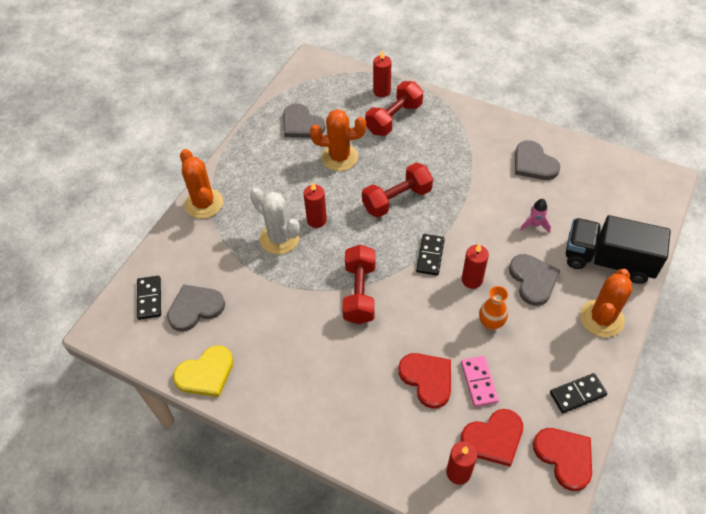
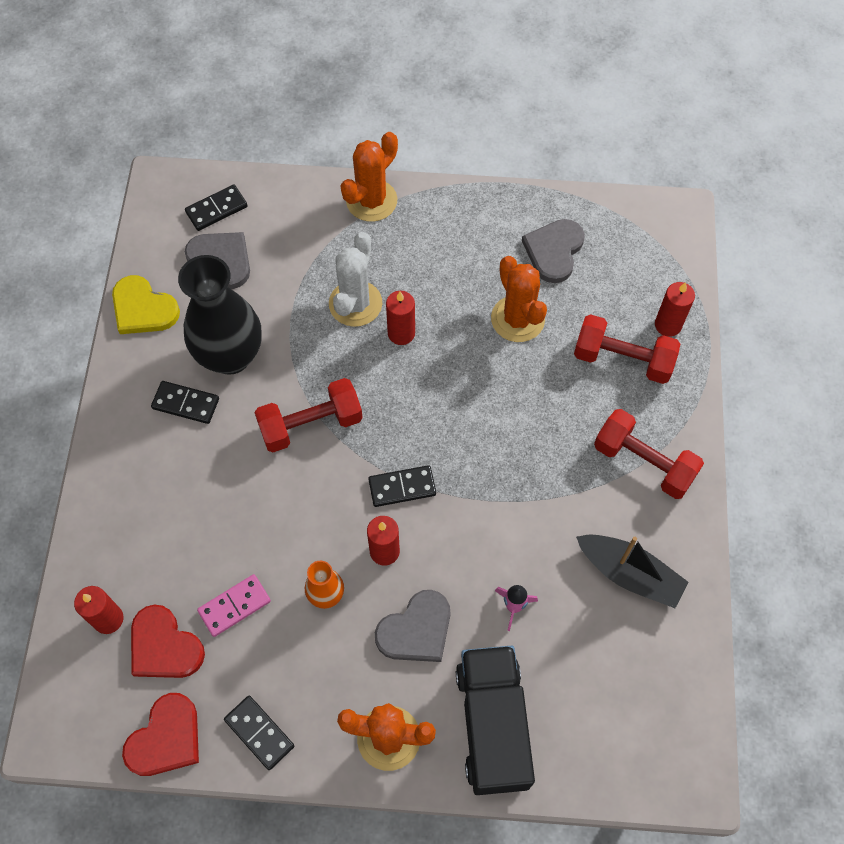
camera: 65 degrees right, 10 degrees up
(279, 326) = (230, 356): none -> black vase
(304, 367) = (185, 404): none -> black domino
(397, 200) = (477, 415): red dumbbell -> red dumbbell (643, 462)
(427, 379) = (218, 544): red heart -> none
(533, 163) = (629, 574): grey heart -> black boat

